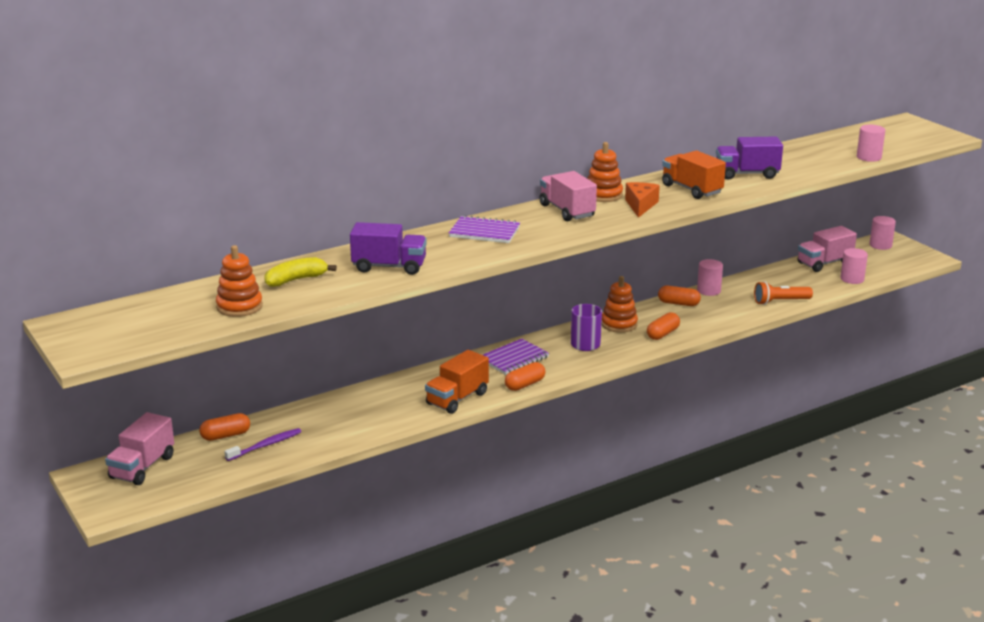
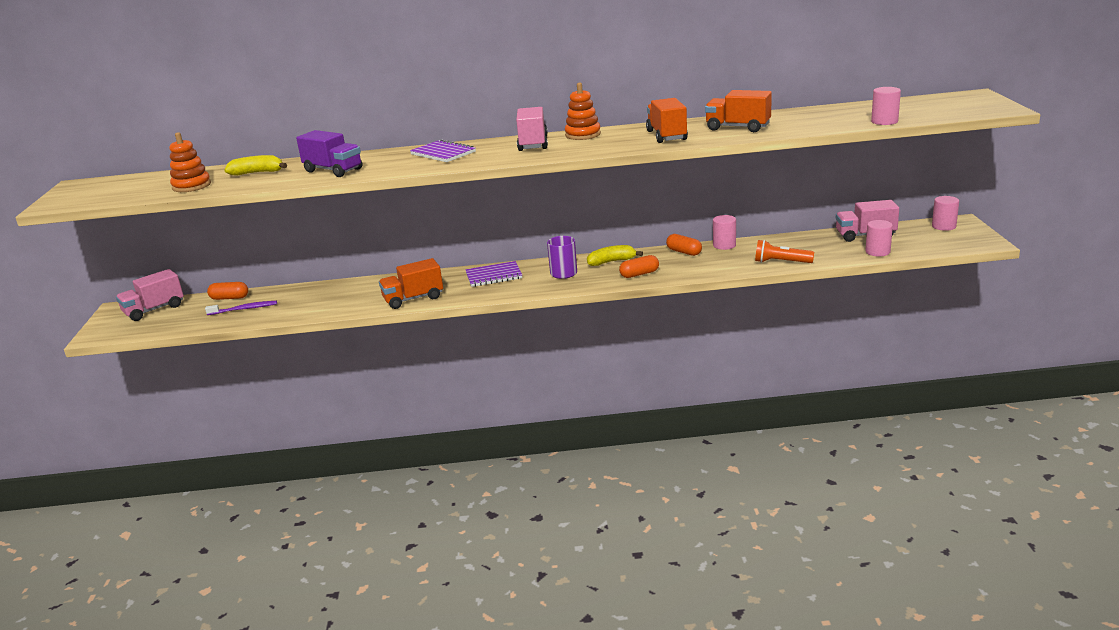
camera: 30 degrees right, 0 degrees up
(525, 384) = (477, 296): orange capsule -> none
(619, 324) = (611, 261): orange stacking toy -> yellow banana
(640, 205) = (601, 144): orange cheese -> none
(747, 174) = (738, 127): purple truck -> orange truck

